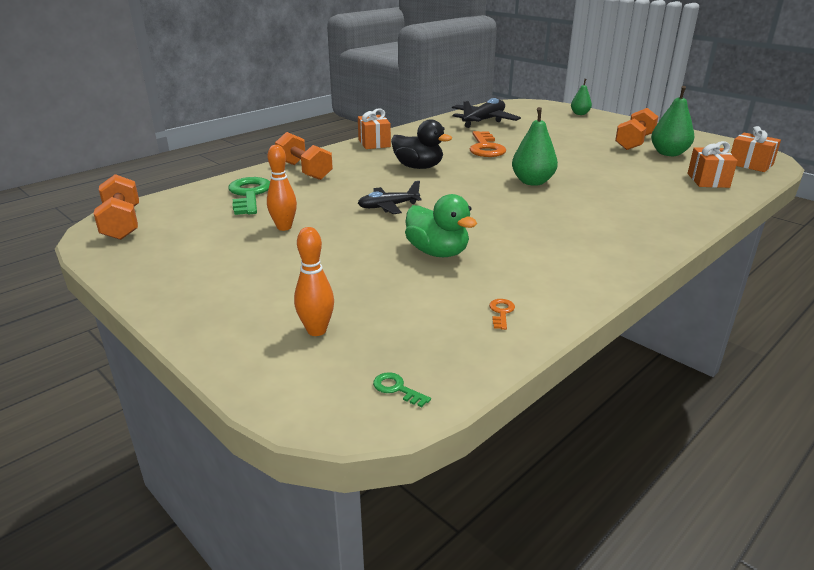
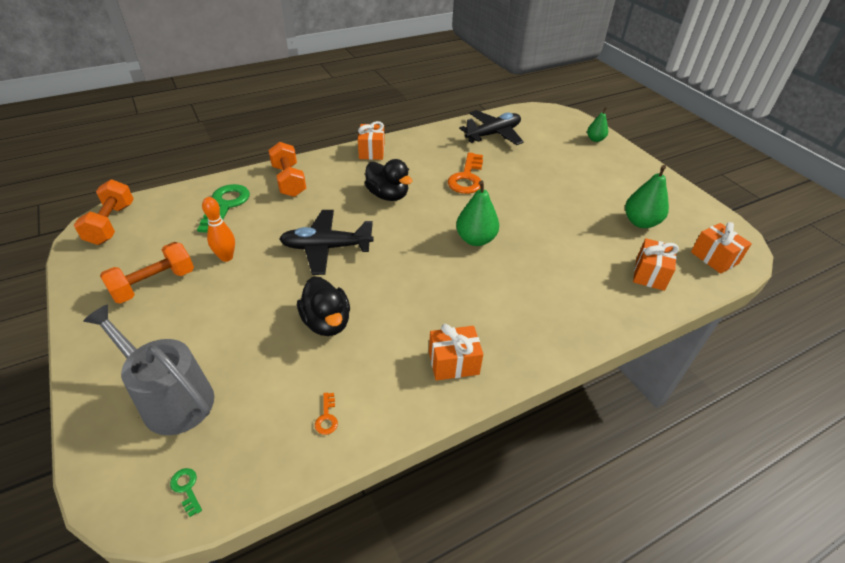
camera: 15 degrees right, 15 degrees up
(316, 330) = (172, 399): orange bowling pin -> grey watering can
(388, 206) = (326, 248): black plane -> black plane, size x1.60
(437, 252) = (327, 322): green duck -> black duck
(501, 312) = (327, 417): orange key -> orange key turned 150 degrees clockwise
(590, 257) = (453, 363): none -> orange gift
(634, 142) = (618, 197): orange dumbbell -> orange dumbbell (154, 284)

